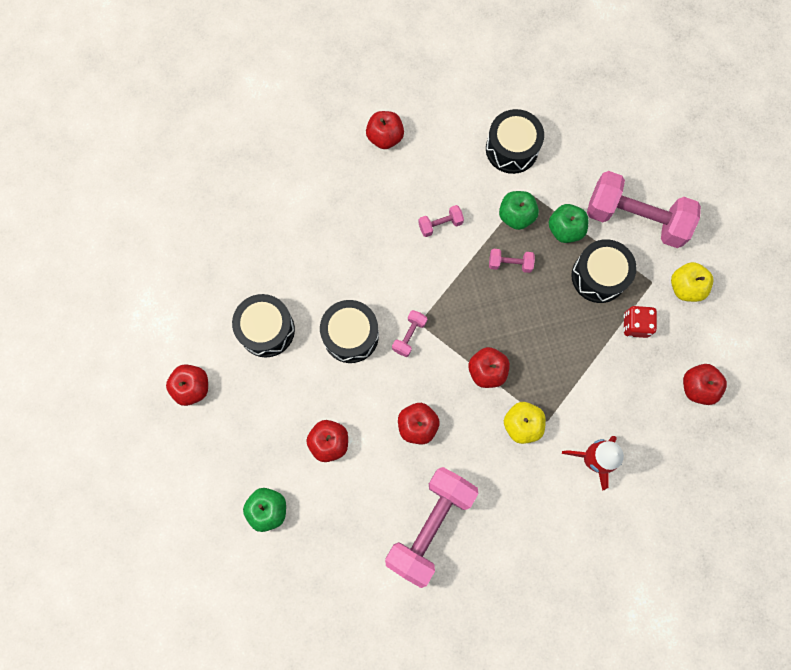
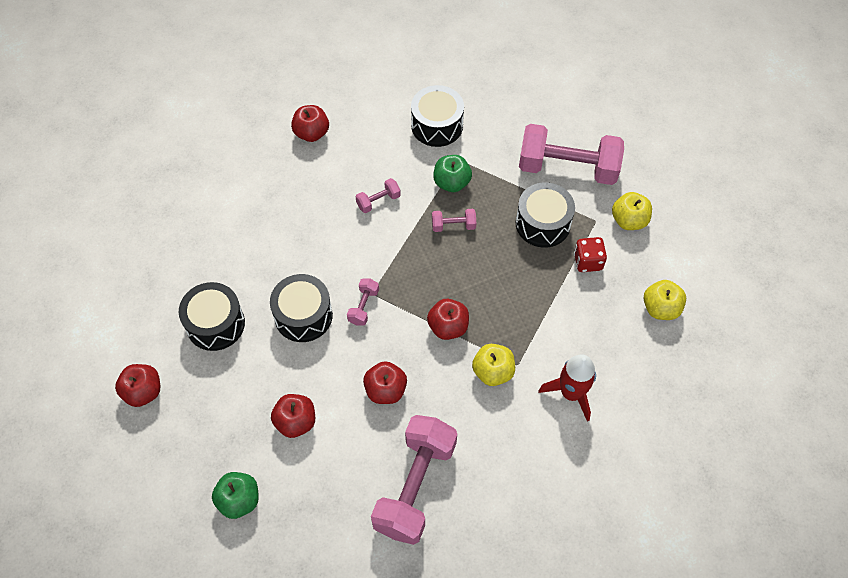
camera: 10 degrees left, 15 degrees down
(565, 230) = (501, 187): green apple -> none
(697, 387) = (660, 308): red apple -> yellow apple

